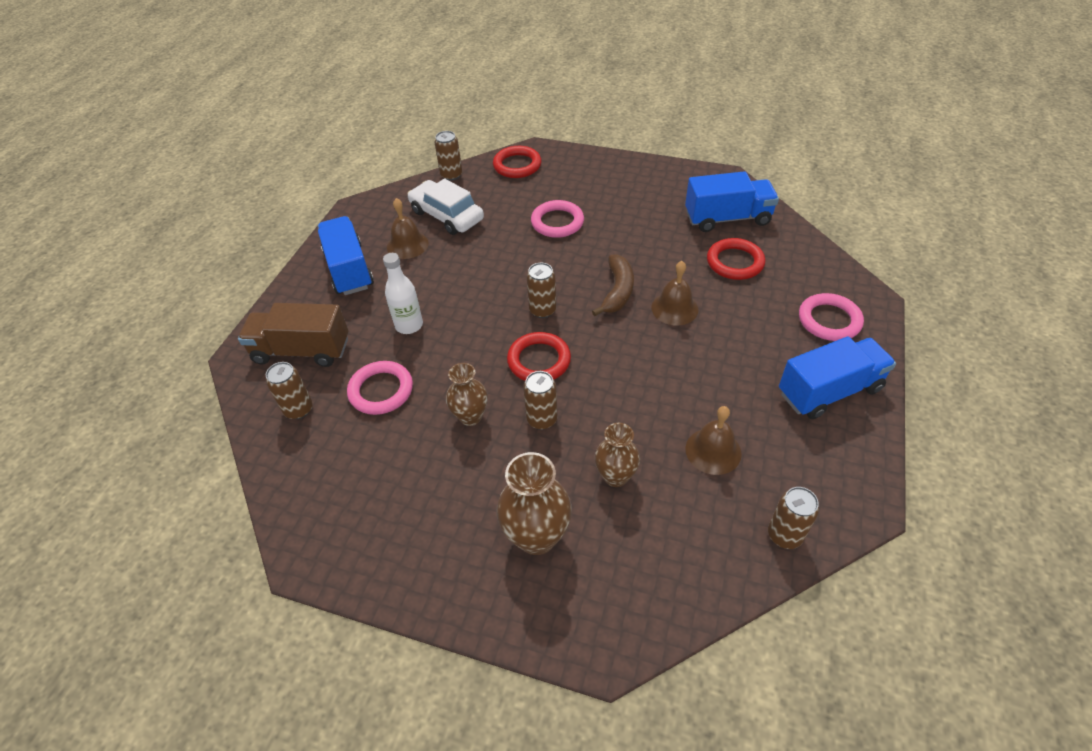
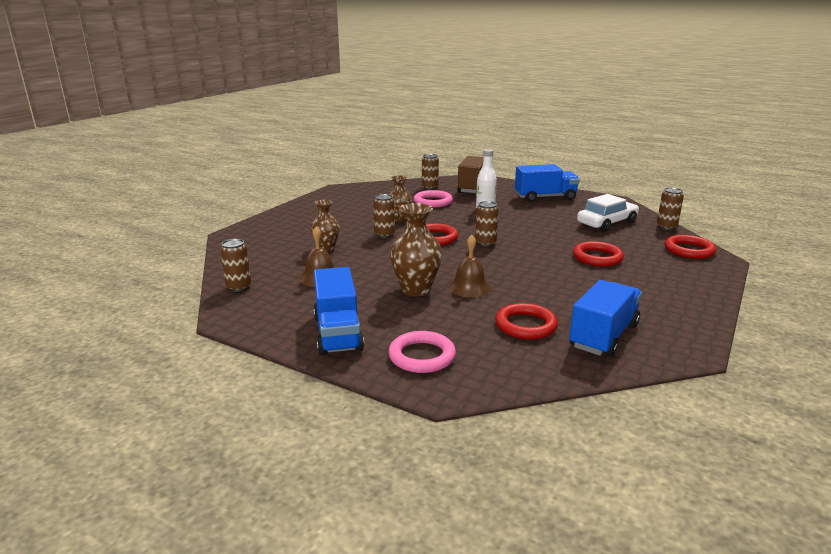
camera: 100 degrees right, 25 degrees down
(407, 245) = (570, 211): brown bell -> none
(537, 536) = (306, 227): brown vase -> brown vase (415, 290)
(557, 222) = (597, 257): pink ring -> red ring
(617, 291) = (498, 269): brown banana -> none
(727, 218) = (603, 336): blue truck -> blue truck turned 150 degrees counterclockwise

